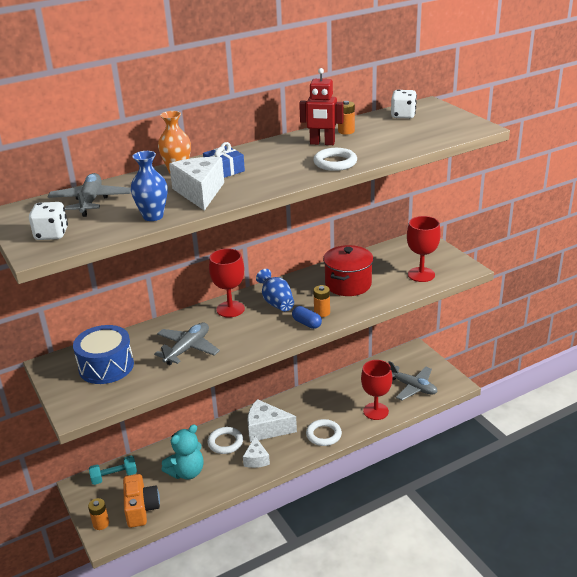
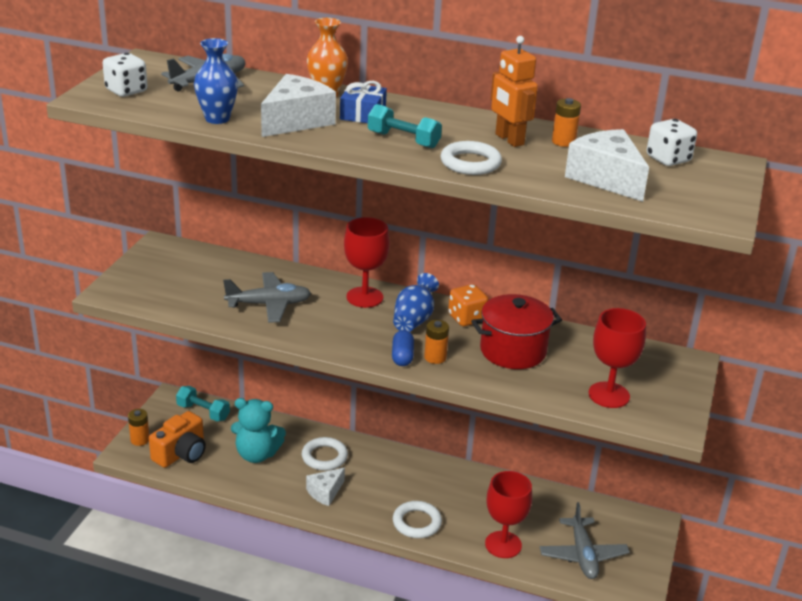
camera: 45 degrees right, 0 degrees up
(106, 366) = (190, 274): blue drum -> none
(266, 429) = (376, 474): white cheese -> white cheese (606, 178)
(278, 170) = (403, 140): none -> turquoise dumbbell
(299, 284) = (466, 318): none -> orange dice
(322, 143) = (509, 139): red robot -> orange robot

